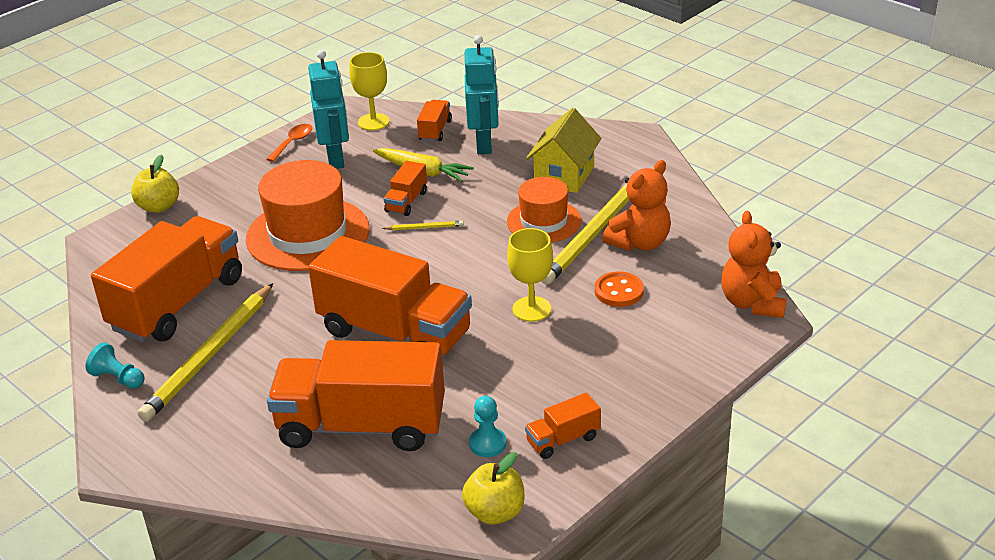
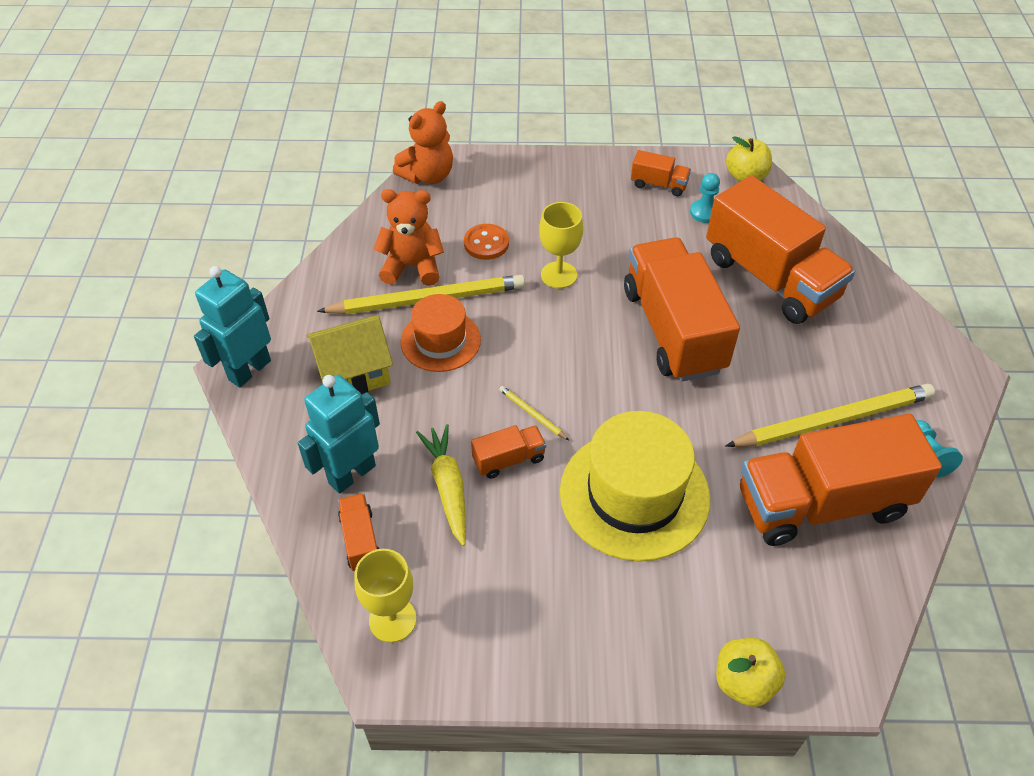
camera: 135 degrees left, 15 degrees up
(293, 143) = (507, 667): orange spoon -> none
(308, 234) = (634, 494): orange hat -> yellow hat
(336, 159) = (497, 588): turquoise robot -> turquoise robot (249, 370)
(435, 131) = (361, 540): orange truck -> orange truck turned 105 degrees clockwise

